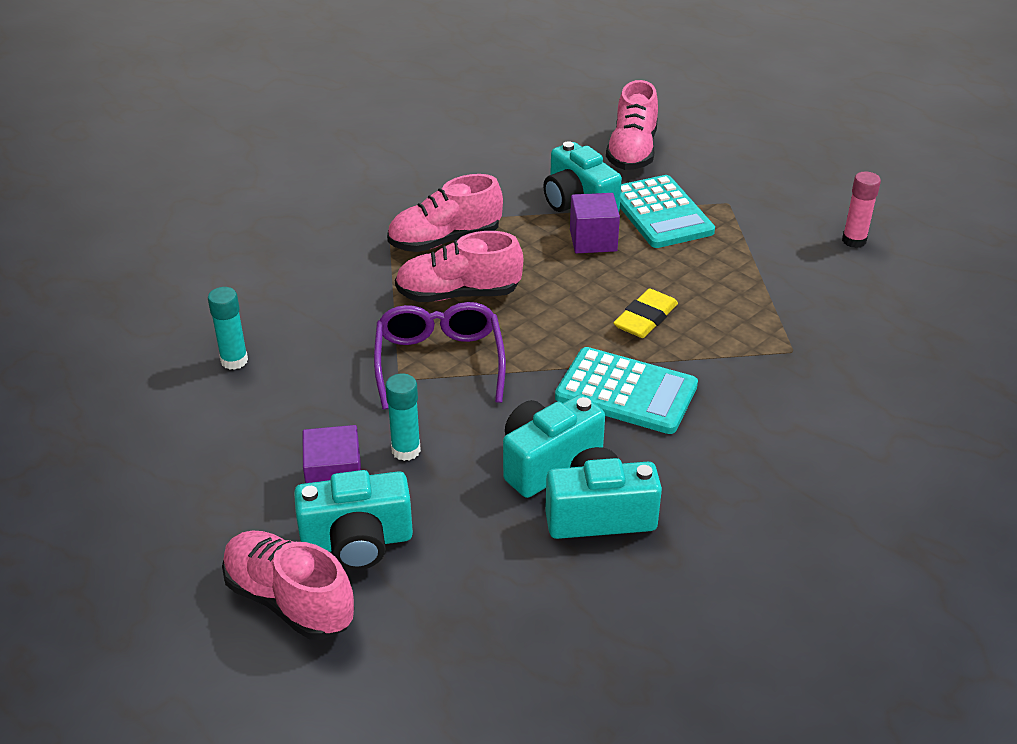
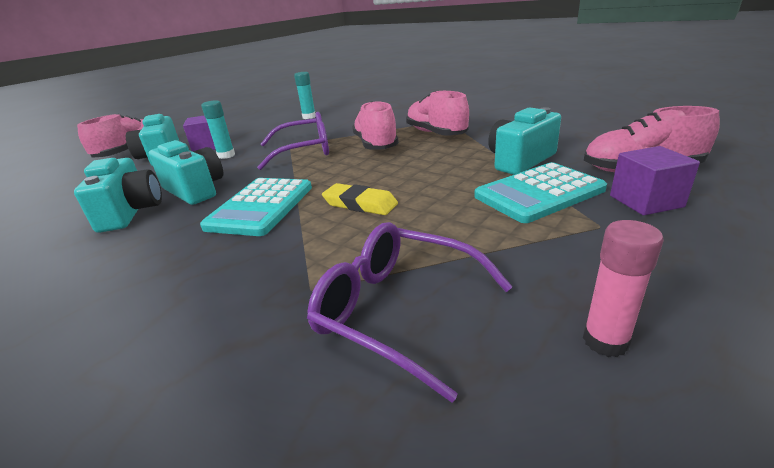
camera: 85 degrees right, 10 degrees down
(593, 240) = (467, 172): purple cube -> purple cube (646, 201)
(821, 310) = (398, 310): none -> purple glasses

